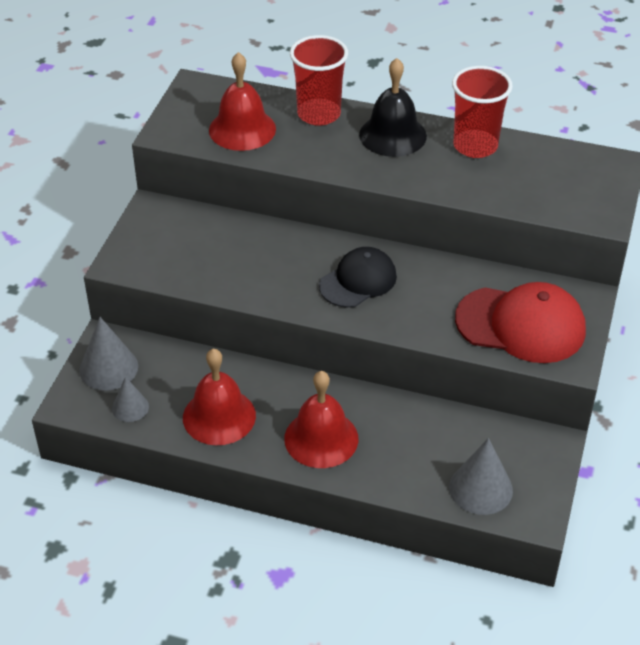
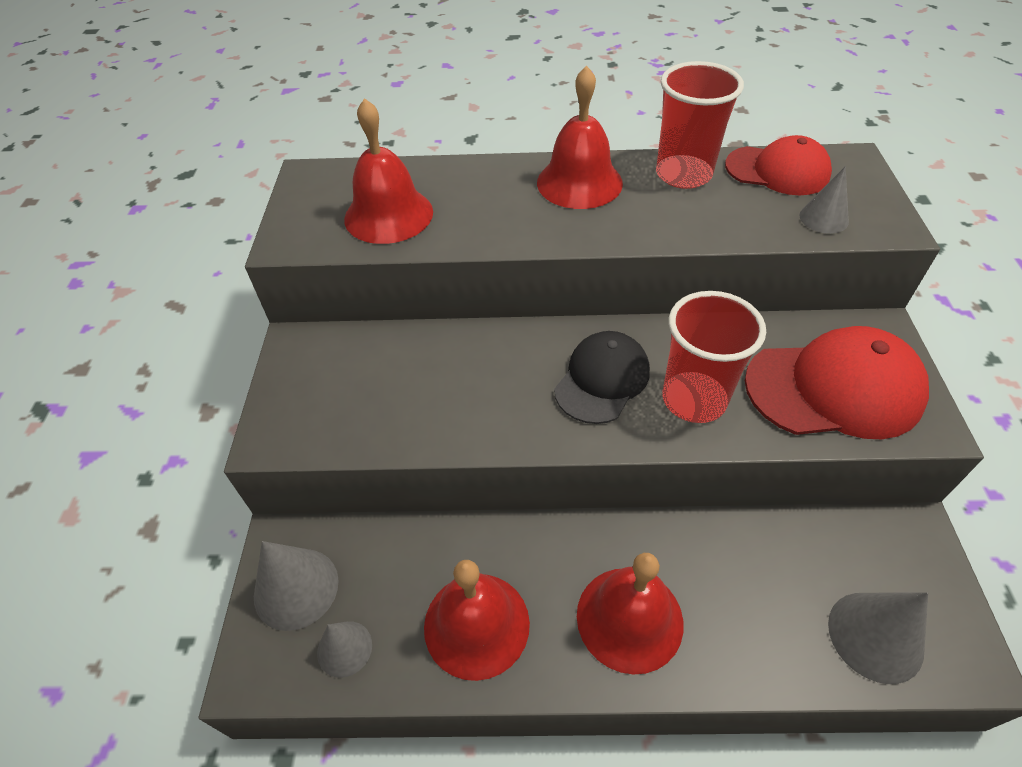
camera: 15 degrees left, 5 degrees up
(319, 114) = (477, 177): red cup -> red cup (694, 399)
(392, 135) = (579, 182): black bell -> red bell
(550, 159) = (777, 171): none -> red cap
(558, 201) = (823, 218): none -> grey cone

